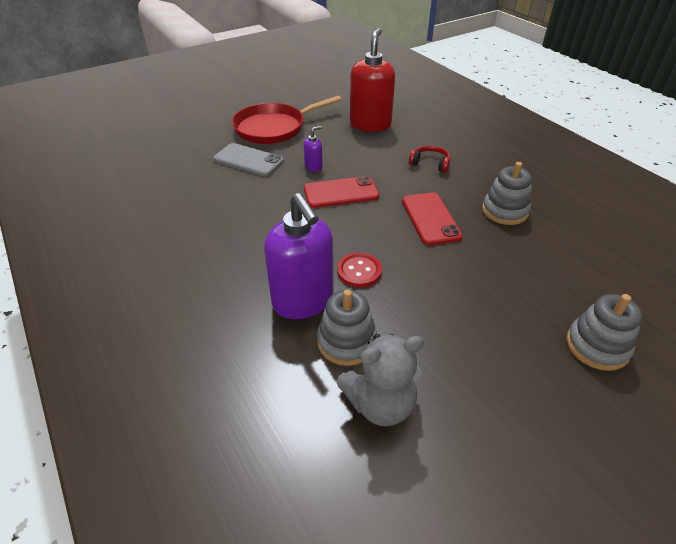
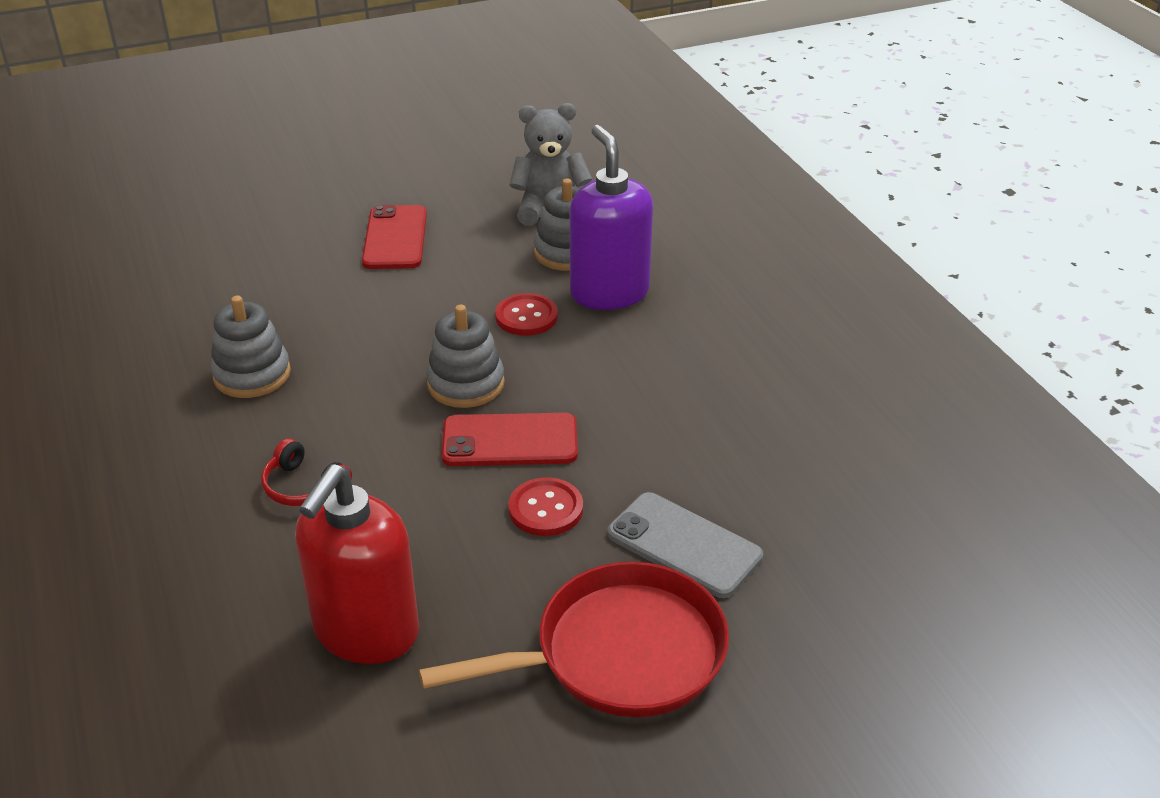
camera: 170 degrees left, 5 degrees down
(313, 167) = (546, 509): purple soap dispenser -> red button
(430, 218) = (381, 376): red phone -> red phone (395, 238)
(597, 346) = (300, 223): grey stacking toy -> grey stacking toy (466, 384)

